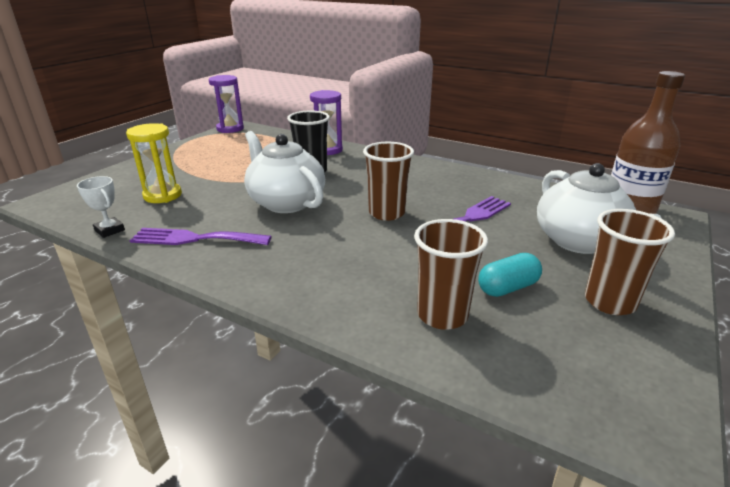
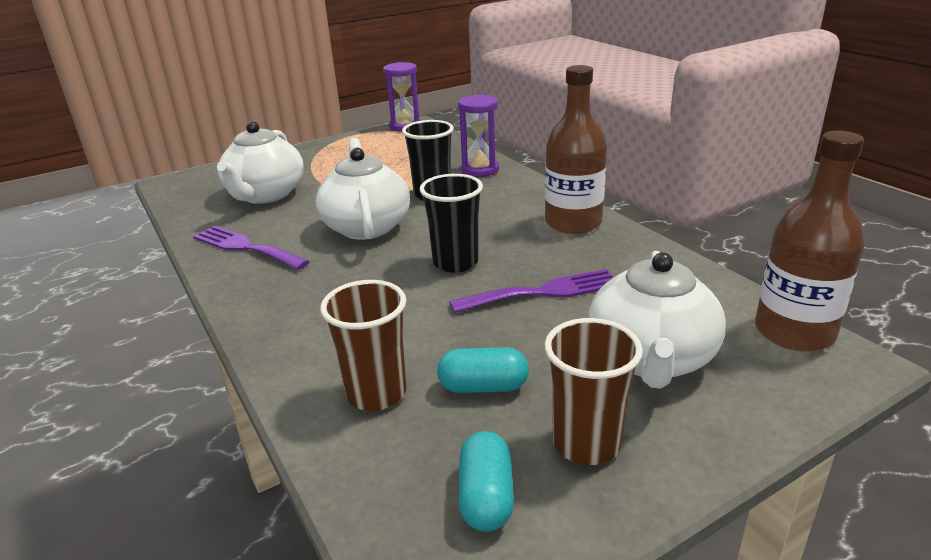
camera: 30 degrees right, 0 degrees up
(109, 230) = (190, 222): white trophy -> none
(162, 195) = (265, 195): yellow hourglass -> white teapot
(386, 213) = (455, 262): brown cup -> black cup
(434, 173) = (573, 223): none -> brown bottle
(598, 356) = (486, 497): none -> turquoise capsule

